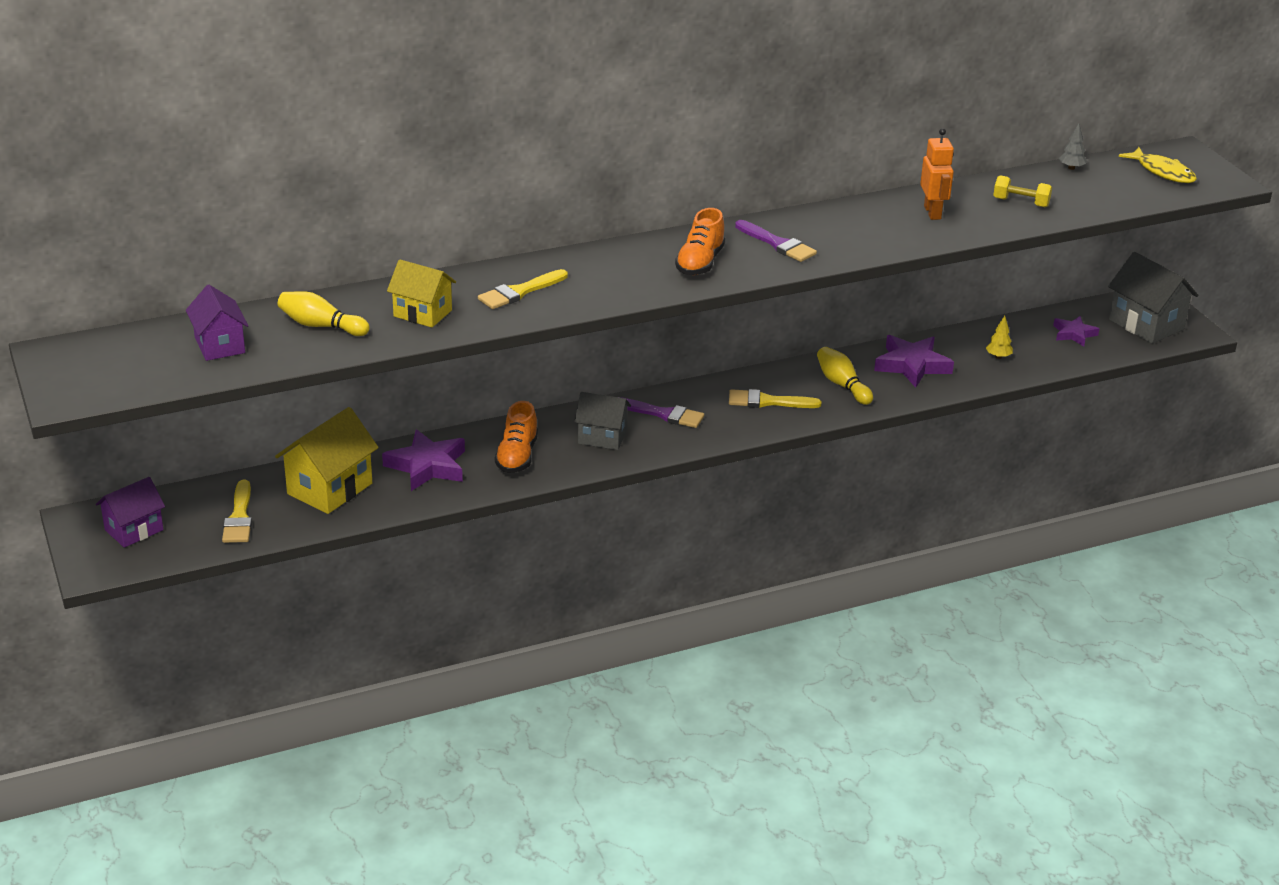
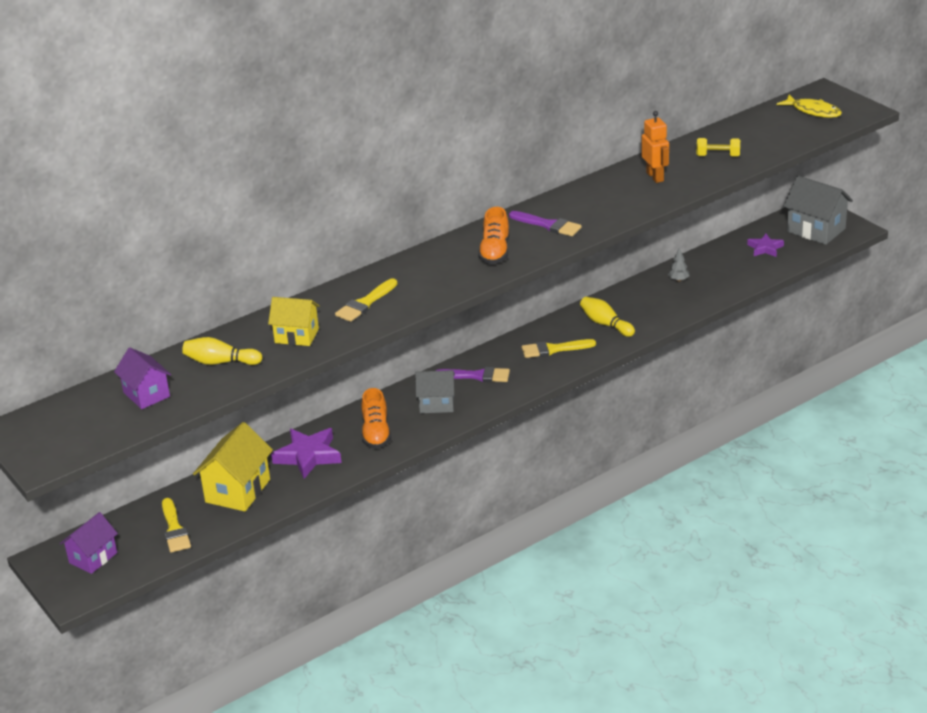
camera: 10 degrees left, 0 degrees up
(912, 365) = (653, 298): purple star -> none
(998, 357) = (715, 278): yellow tree -> none
(1071, 168) = (744, 121): grey tree -> grey tree (678, 280)

